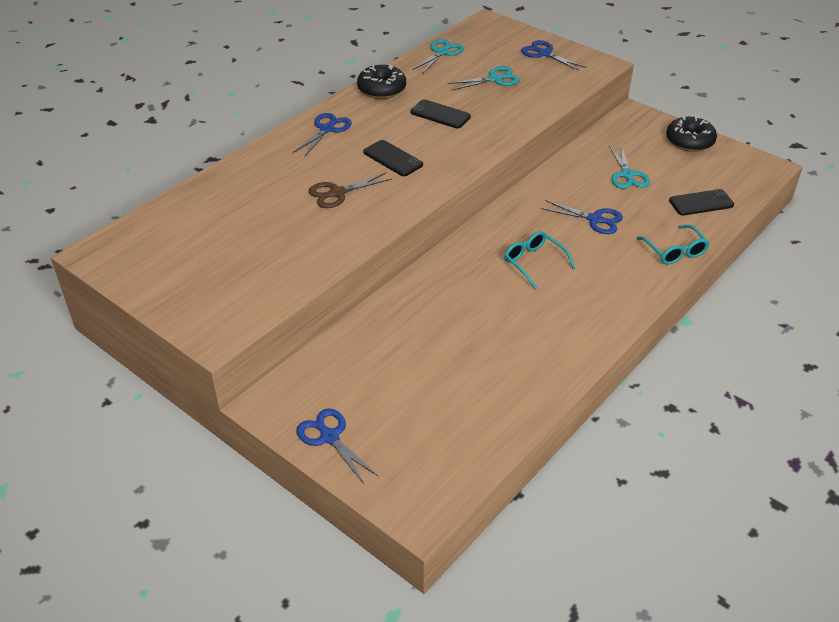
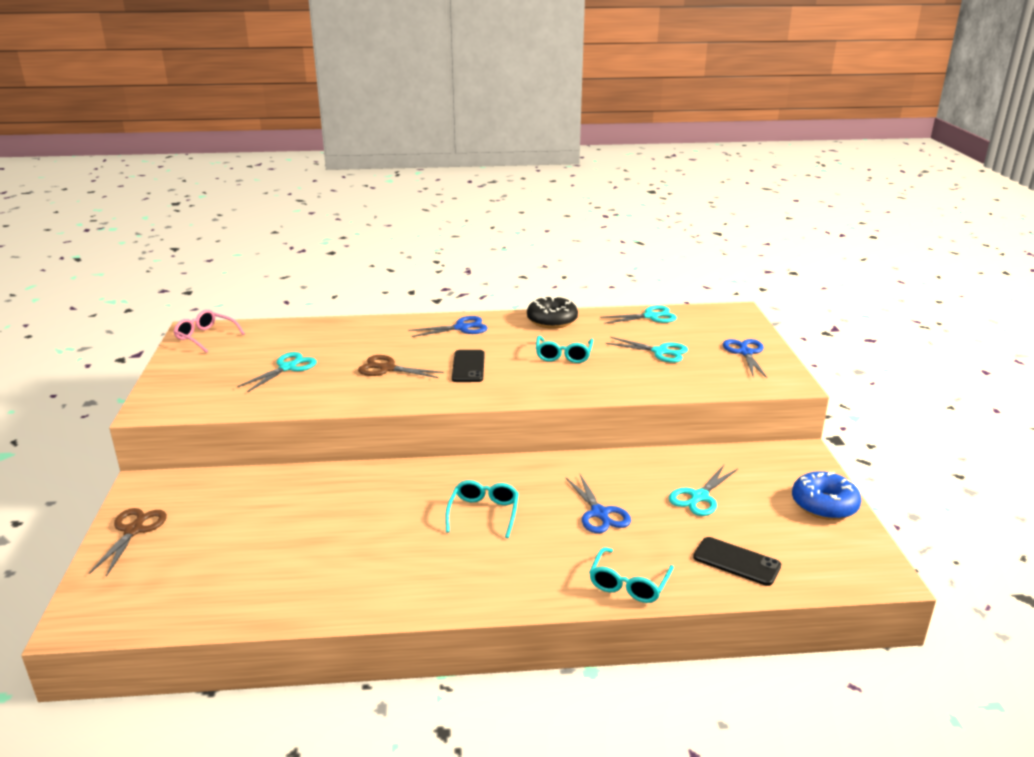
camera: 45 degrees right, 15 degrees down
(121, 252) = (205, 337): none -> pink glasses
(257, 236) = (288, 367): none -> turquoise scissors
(329, 437) = (134, 530): blue scissors -> brown scissors
(440, 114) = (563, 355): black phone -> turquoise glasses
(689, 141) = (824, 505): black donut -> blue donut

